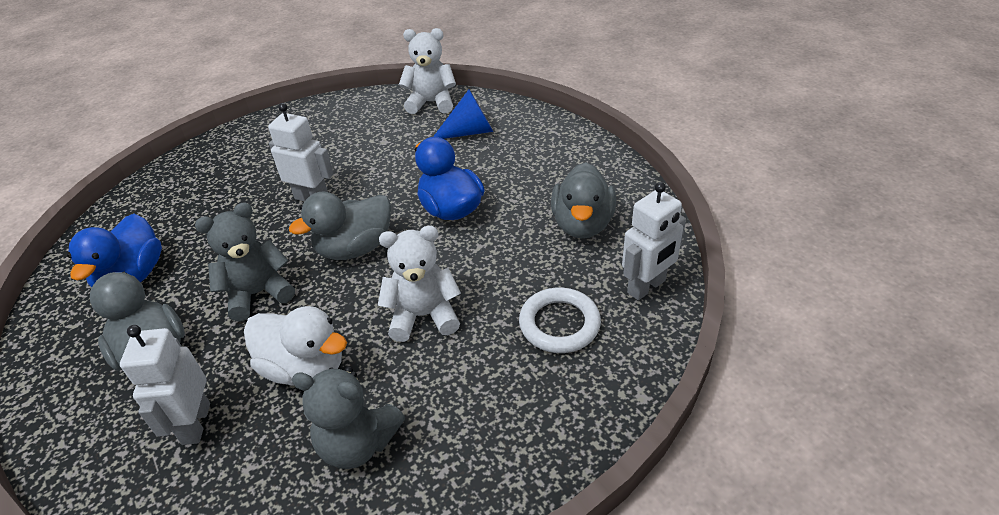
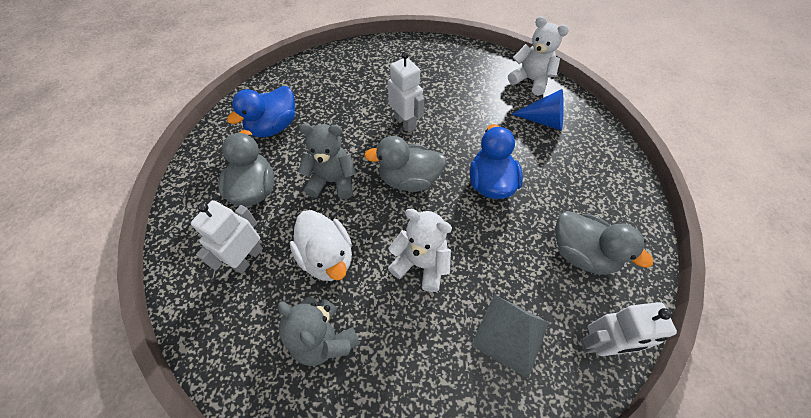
camera: 30 degrees right, 15 degrees up
(559, 324) = (510, 333): white ring -> grey pyramid
(582, 224) = (581, 254): grey duck -> grey duck turned 90 degrees counterclockwise

